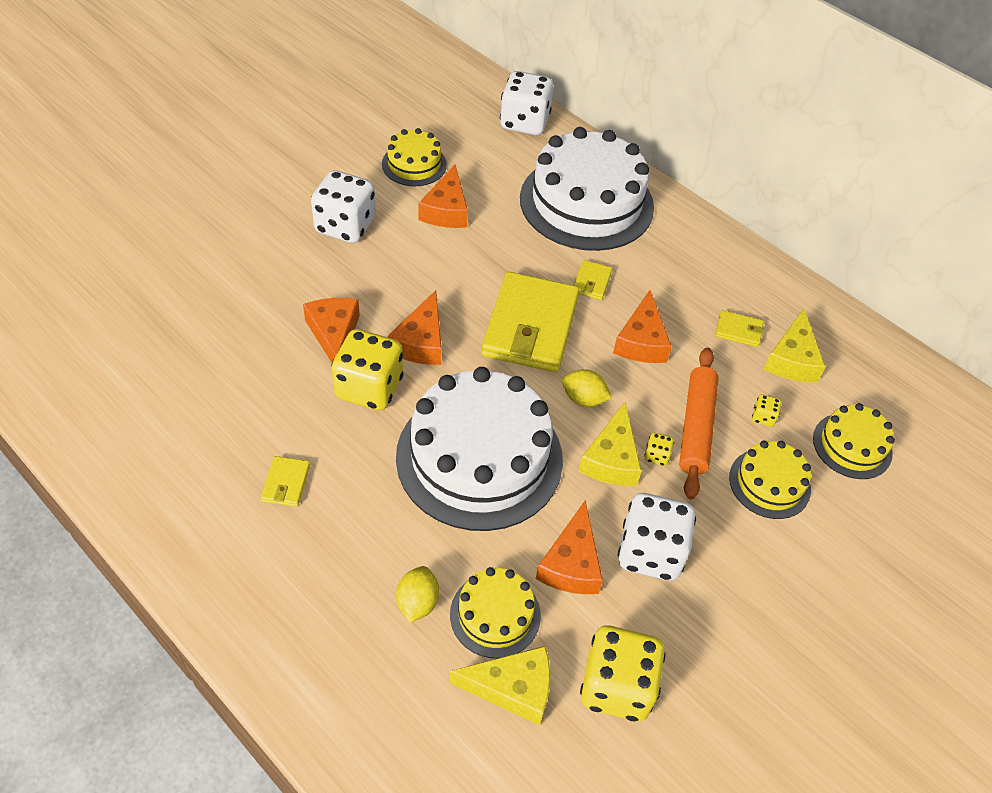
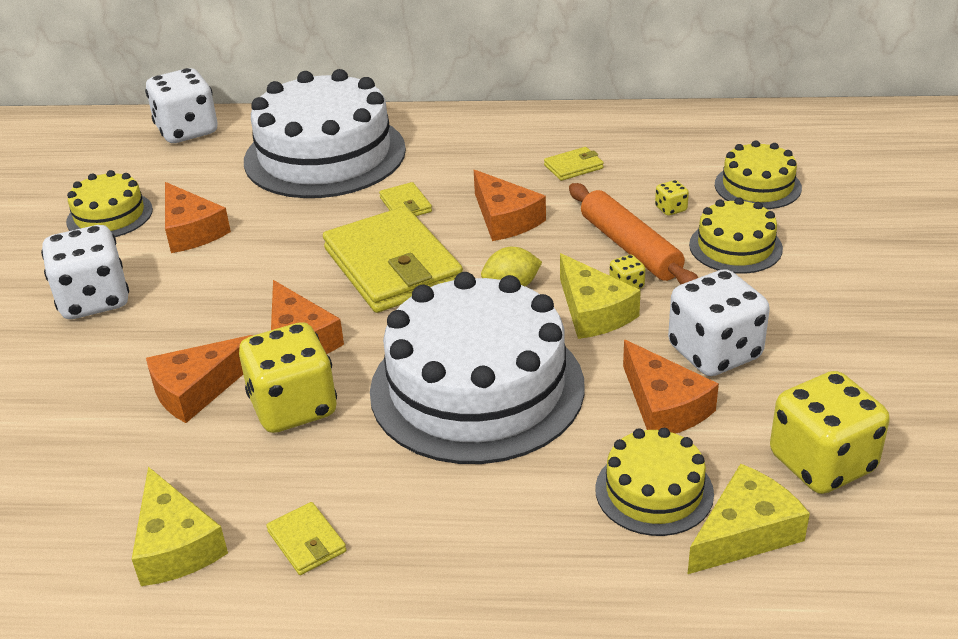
camera: 35 degrees left, 15 degrees down
(334, 334) = (197, 389): orange cheese -> orange cheese turned 75 degrees counterclockwise
(417, 602) = (573, 536): yellow lemon -> none
(792, 359) = (639, 161): yellow cheese -> yellow cheese (175, 545)

